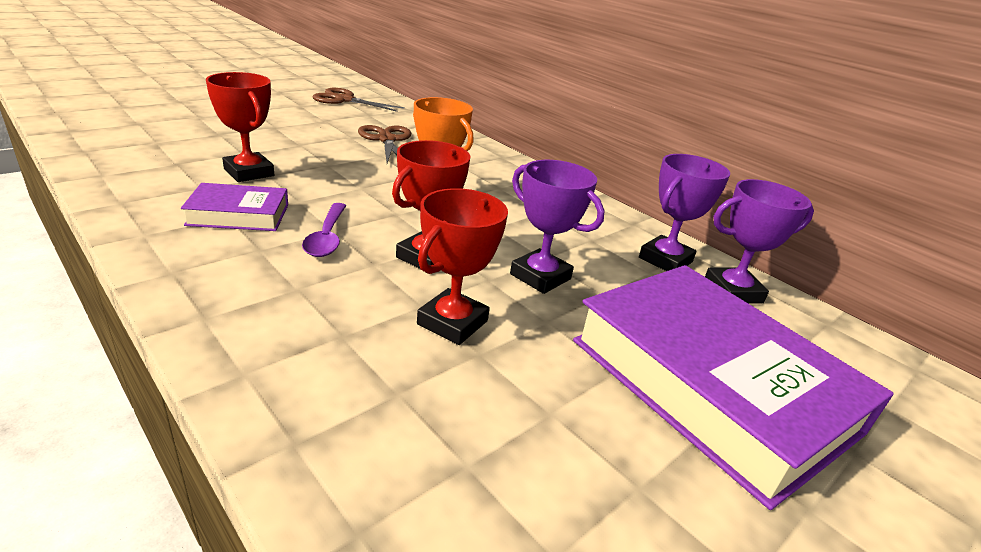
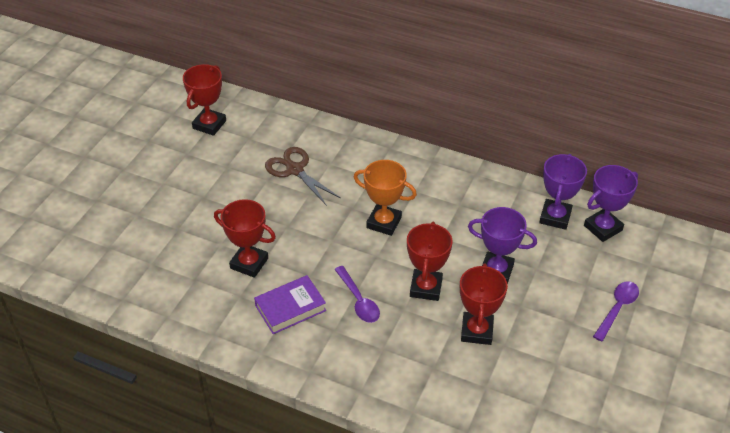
camera: 20 degrees left, 15 degrees up
(345, 100) = (209, 124): brown scissors -> red trophy
(711, 384) = (617, 309): purple book -> purple spoon

